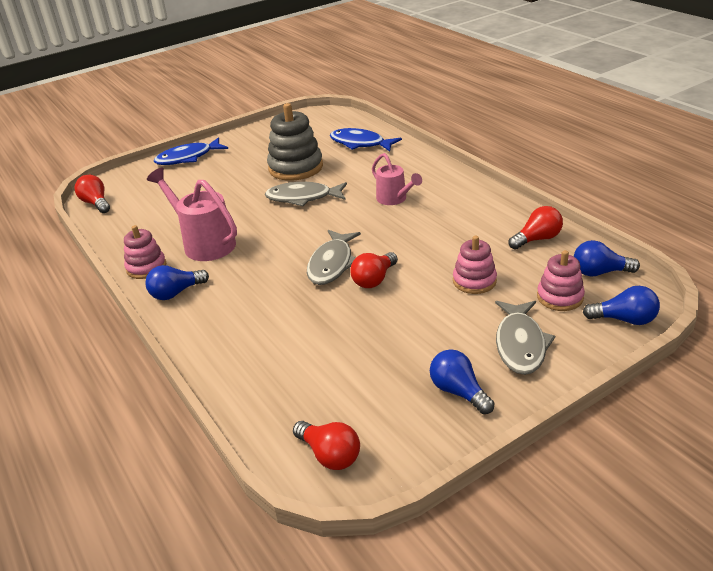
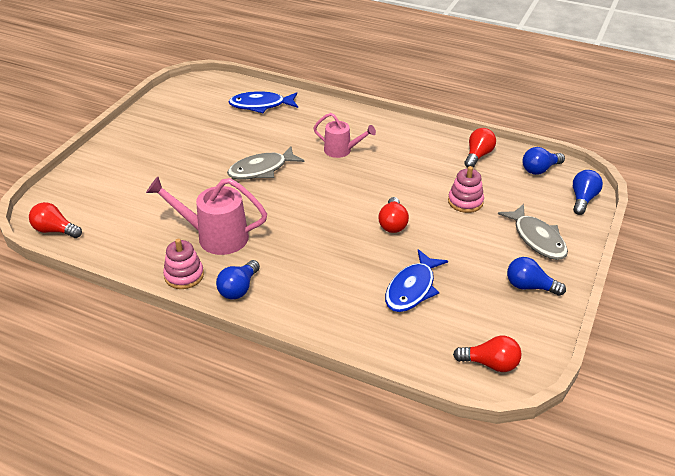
camera: 35 degrees left, 5 degrees up
(188, 158) = (103, 158): blue fish -> blue fish (412, 289)
(295, 167) = (224, 142): grey stacking toy -> none
(332, 264) = (347, 221): grey fish -> none
(560, 297) = (531, 196): pink stacking toy -> none
(624, 319) = (583, 199): blue light bulb -> blue light bulb turned 45 degrees counterclockwise

